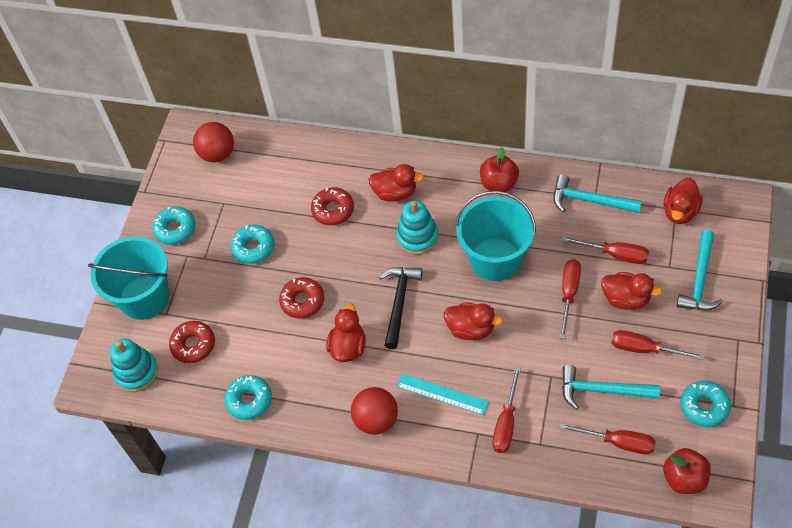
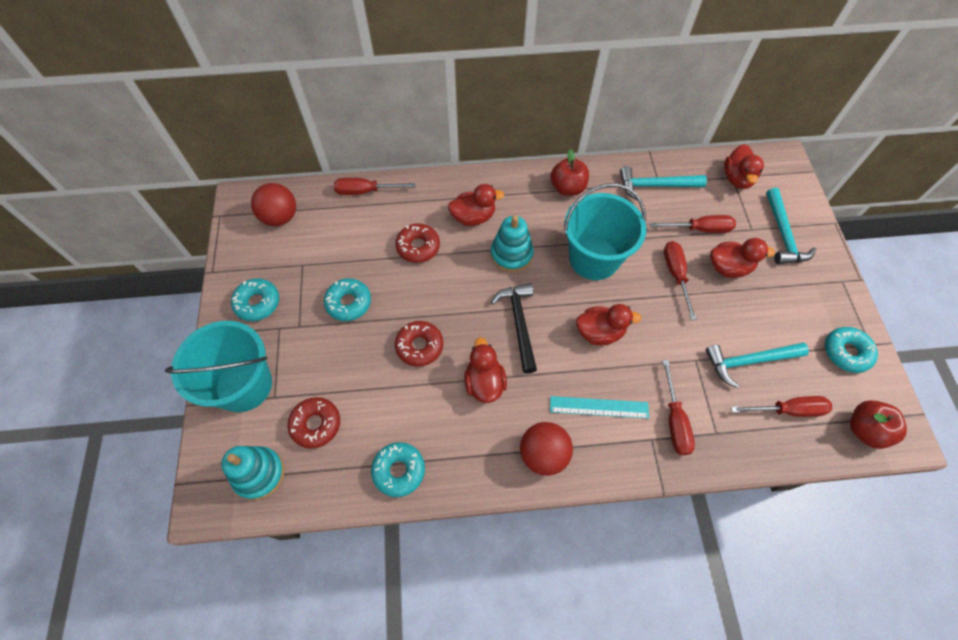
camera: 25 degrees left, 5 degrees up
(644, 349) = (767, 311): red screwdriver -> red screwdriver (366, 191)

